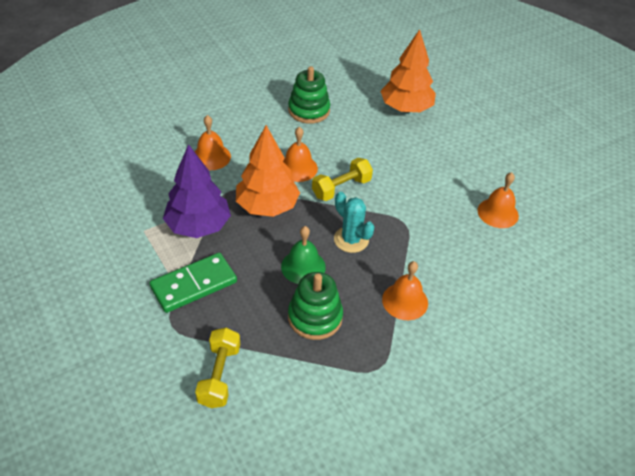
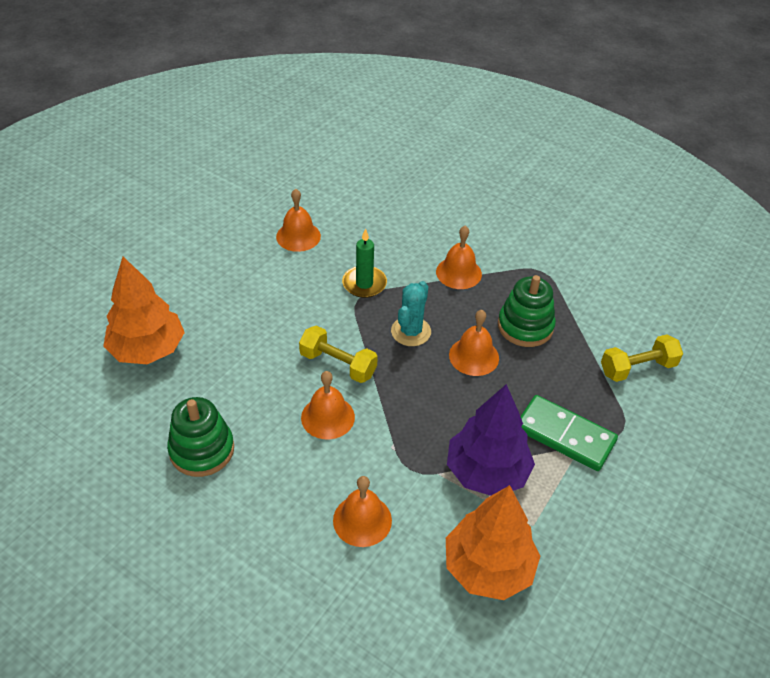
camera: 115 degrees left, 0 degrees up
(267, 206) = (412, 420): orange tree -> orange tree (488, 567)
(303, 266) = (474, 356): green bell -> orange bell
(420, 232) = (364, 284): none -> green candle

